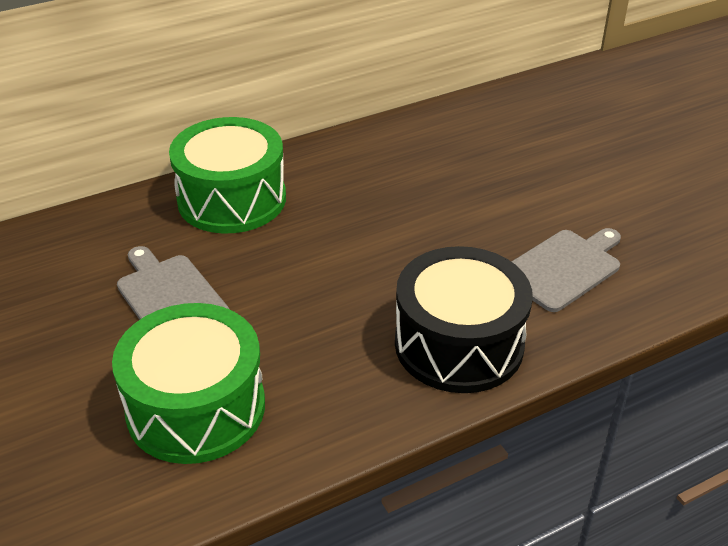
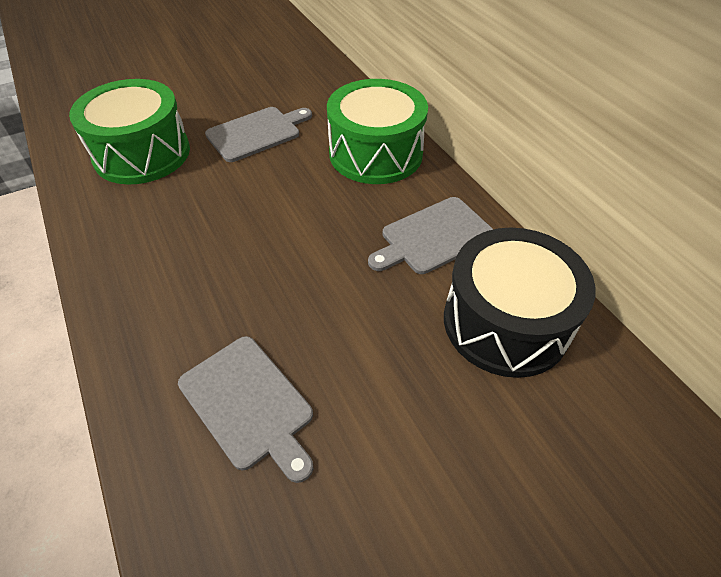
camera: 90 degrees right, 10 degrees up
(366, 167) = (433, 237): none -> grey cutting board
(459, 344) = (157, 298): black drum -> black drum (505, 322)

